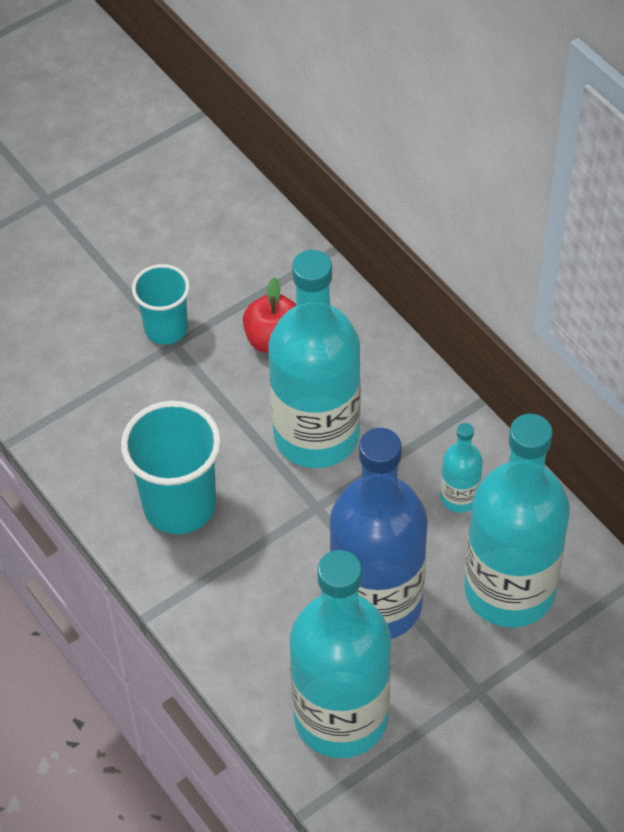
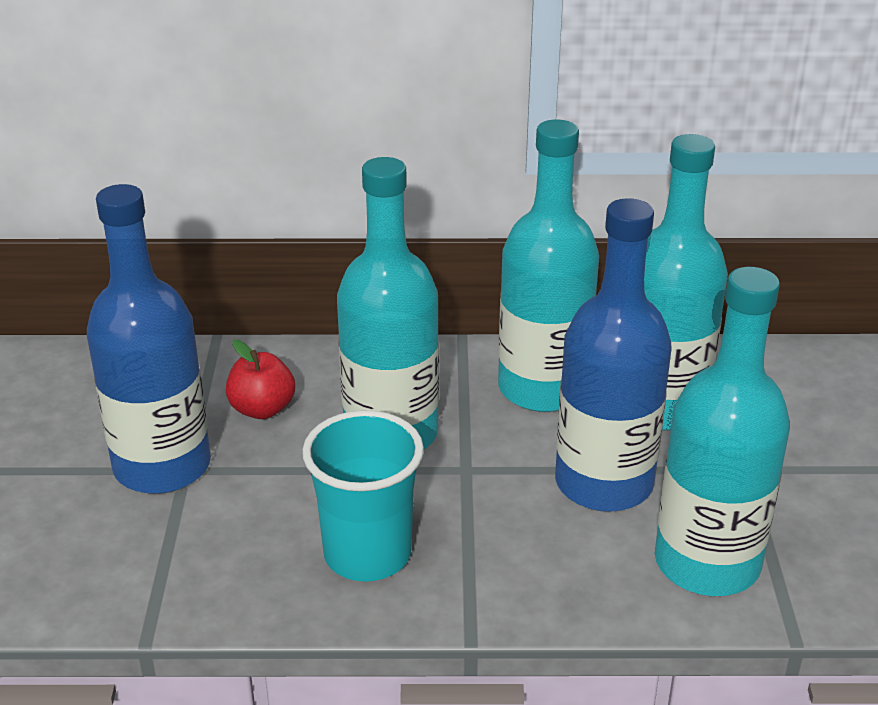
camera: 55 degrees left, 20 degrees down
(166, 329) = (162, 466): turquoise cup -> blue bottle
(459, 497) = (542, 388): turquoise bottle -> turquoise bottle, size x2.28

